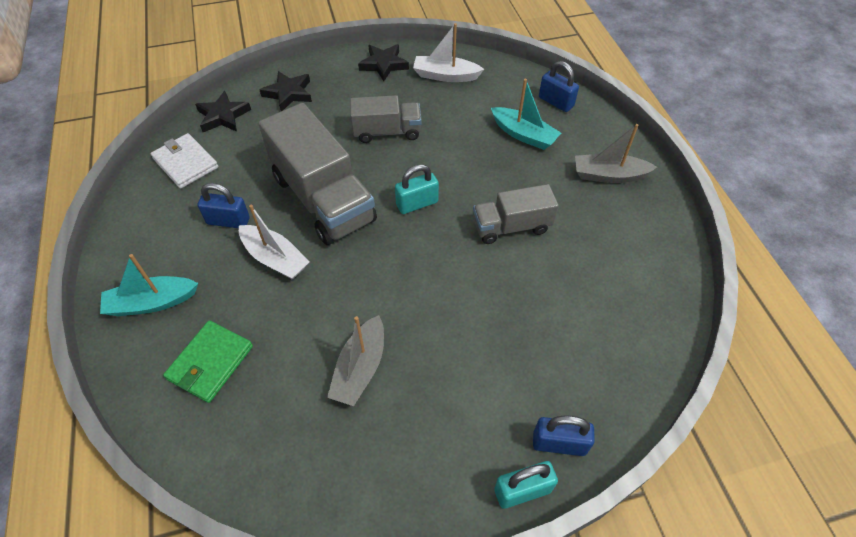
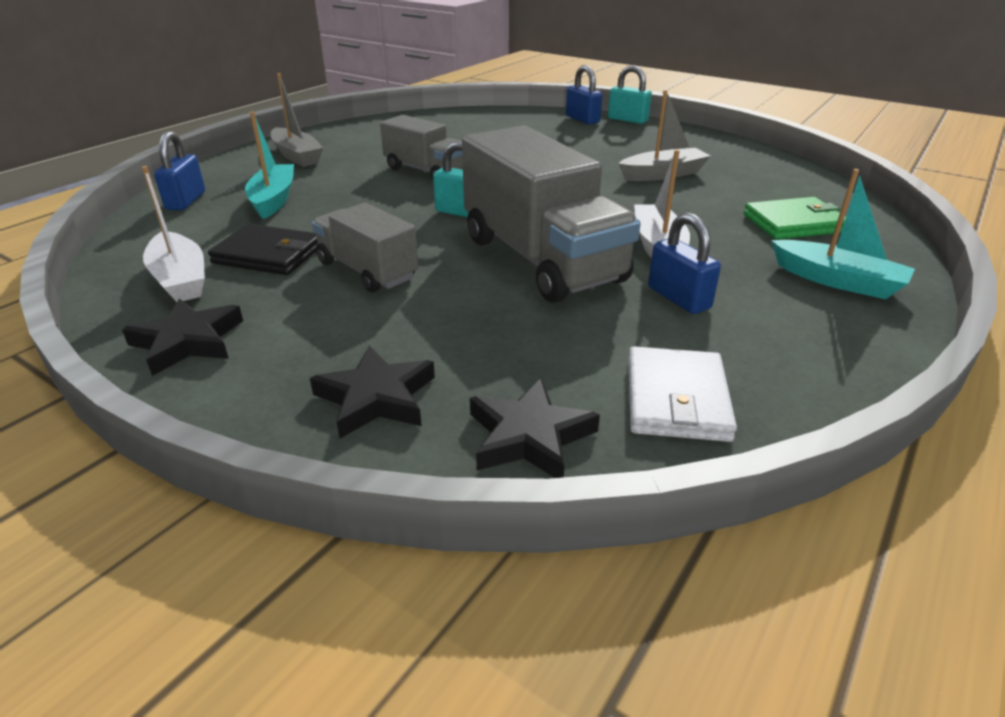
camera: 130 degrees left, 20 degrees down
(323, 199) = (541, 259): grey truck -> grey truck turned 135 degrees clockwise
(443, 108) = (268, 254): none -> black wallet

